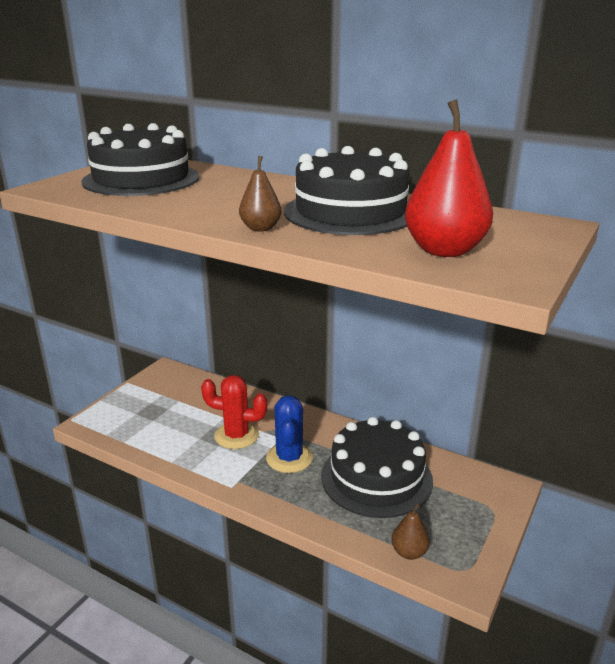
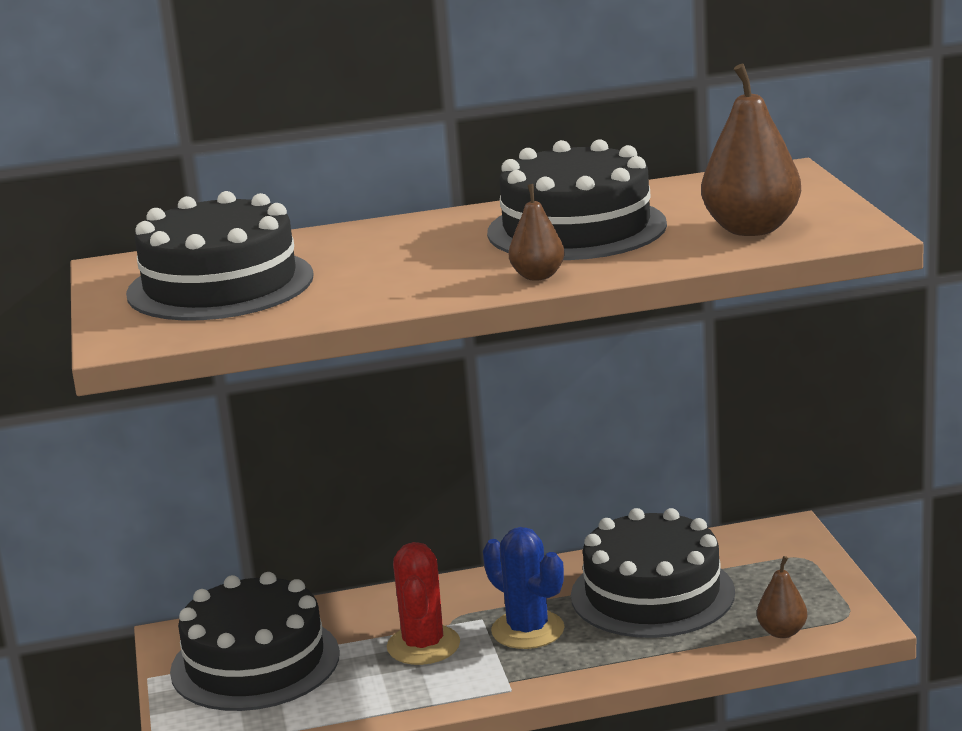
camera: 40 degrees left, 5 degrees down
(168, 400) = (255, 662): none -> black cake
(236, 435) = (423, 645): red cactus -> red cactus turned 60 degrees counterclockwise
(444, 250) = (751, 229): red pear -> brown pear

